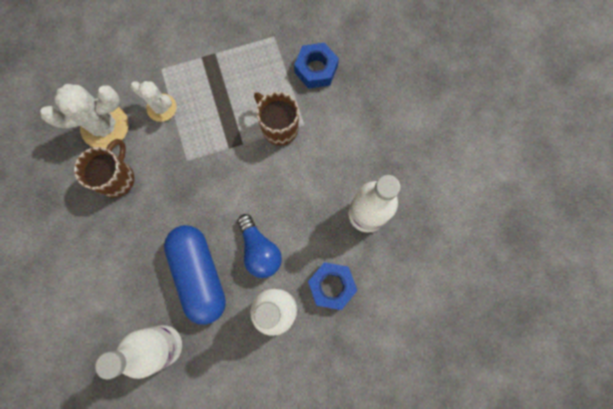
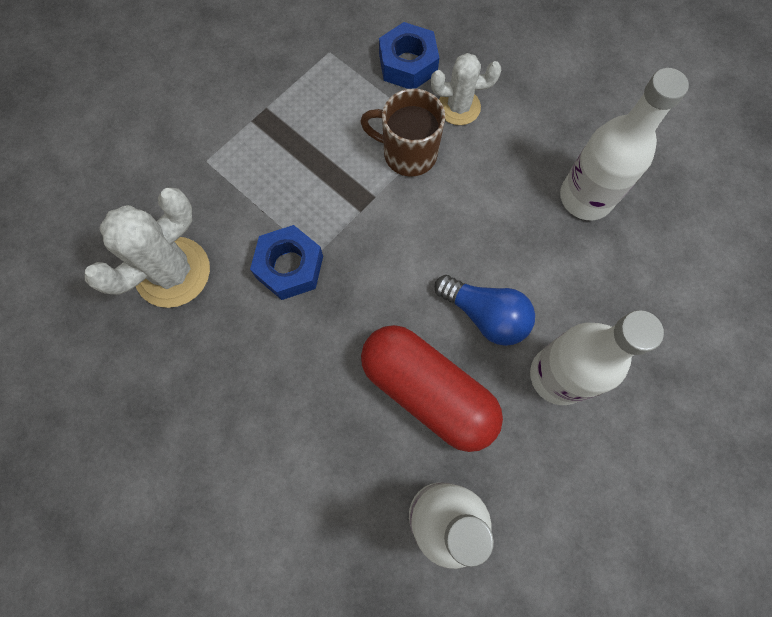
camera: 30 degrees left, 5 degrees down
(117, 178) = (232, 329): brown mug -> none
(161, 108) = (237, 208): white cactus -> white cactus (459, 107)
(199, 274) = (428, 391): blue capsule -> red capsule
(331, 286) = (604, 307): blue nut -> blue nut (289, 267)

